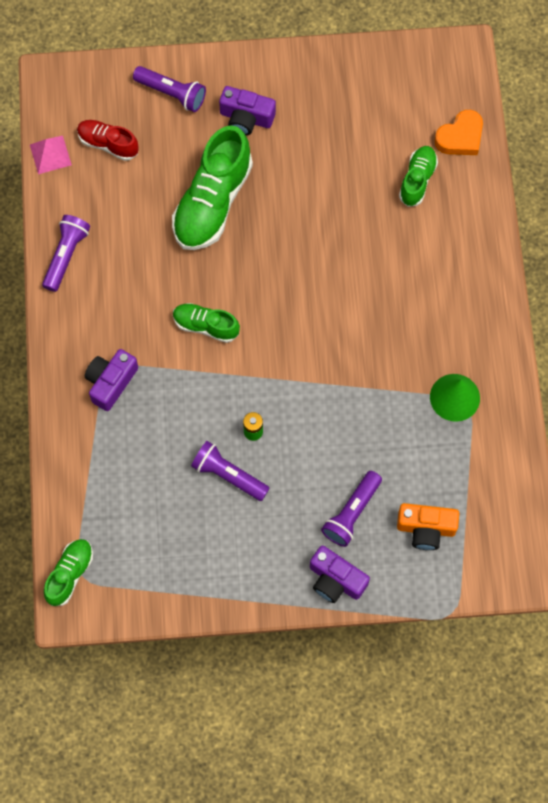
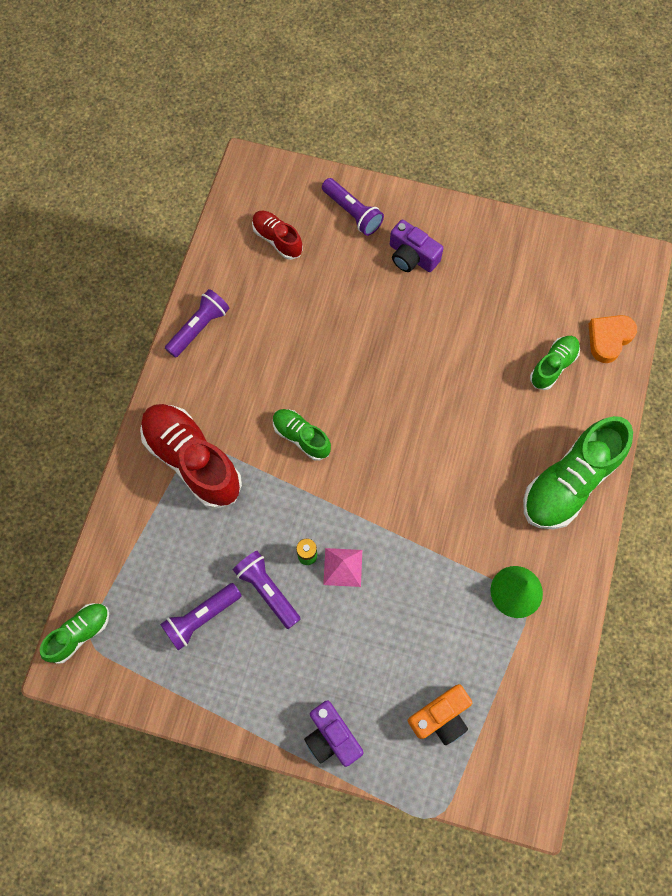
camera: 20 degrees right, 0 degrees up
(50, 155) = (222, 232): pink pyramid -> pink pyramid (342, 567)
(111, 382) = (192, 460): purple camera -> red shoe
(212, 202) = (352, 323): green shoe -> green shoe (569, 482)
(352, 513) = (372, 673): purple flashlight -> purple flashlight (201, 617)
(426, 529) = (441, 717): orange camera -> orange camera turned 60 degrees counterclockwise
(460, 137) = (609, 339): orange heart -> orange heart turned 150 degrees clockwise

